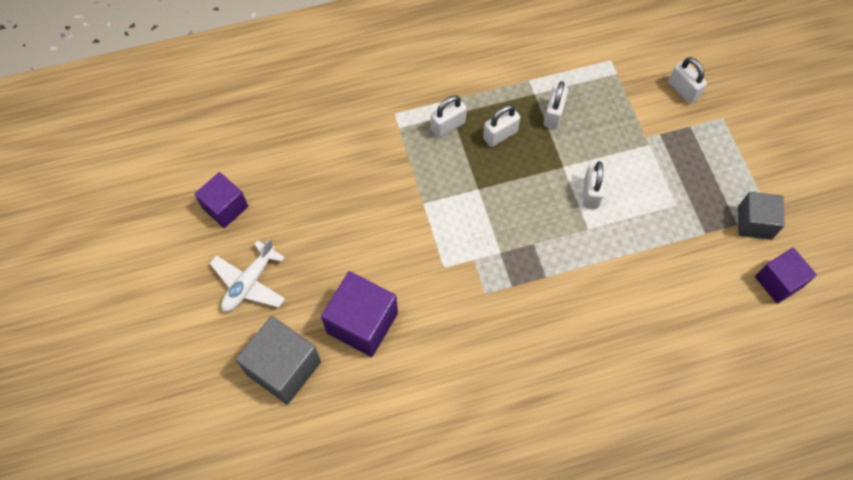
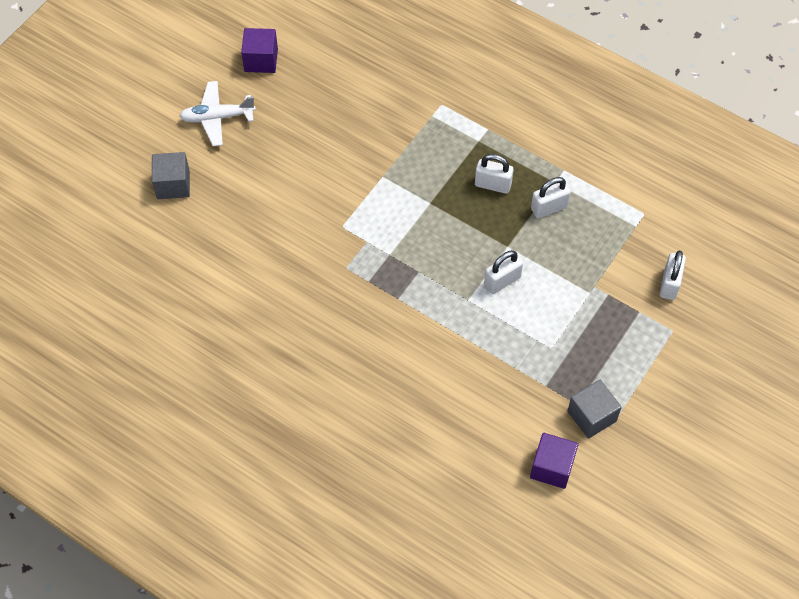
camera: 50 degrees right, 5 degrees down
(284, 368) = (173, 185): grey cube -> grey cube, size x0.66
(362, 323) = (250, 207): purple cube -> none
(448, 126) = (465, 145): white padlock -> none

